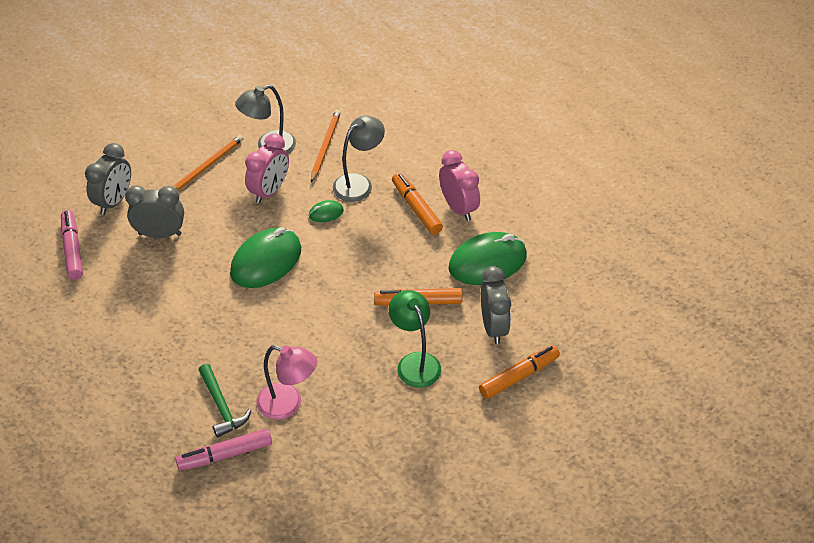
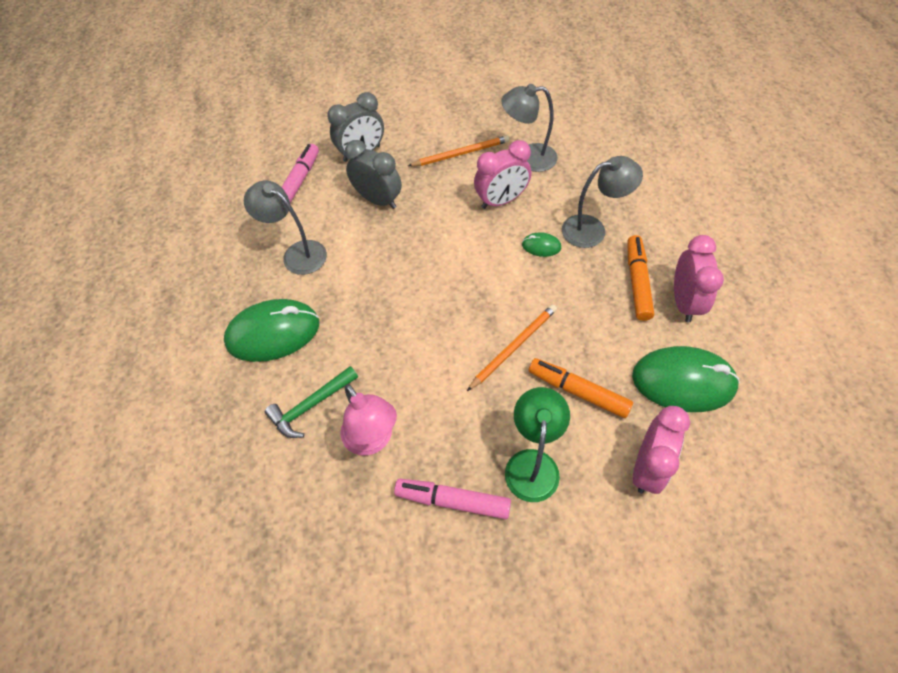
camera: 35 degrees right, 10 degrees up
(119, 306) = (297, 253): none -> grey lamp
(221, 406) = (311, 405): green hammer -> green hammer turned 45 degrees clockwise
(225, 455) = (277, 463): pink marker -> pink marker (452, 501)
(266, 261) = (453, 270): green mouse -> green mouse (273, 333)
(325, 146) = (582, 178): orange pencil -> orange pencil (514, 347)
(493, 327) = (647, 467): grey clock -> pink clock
(519, 376) = (644, 550): orange marker -> none

